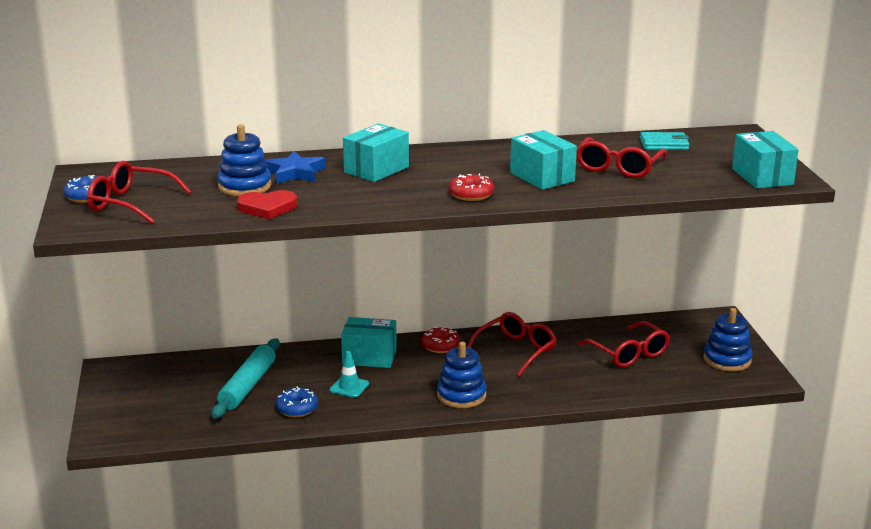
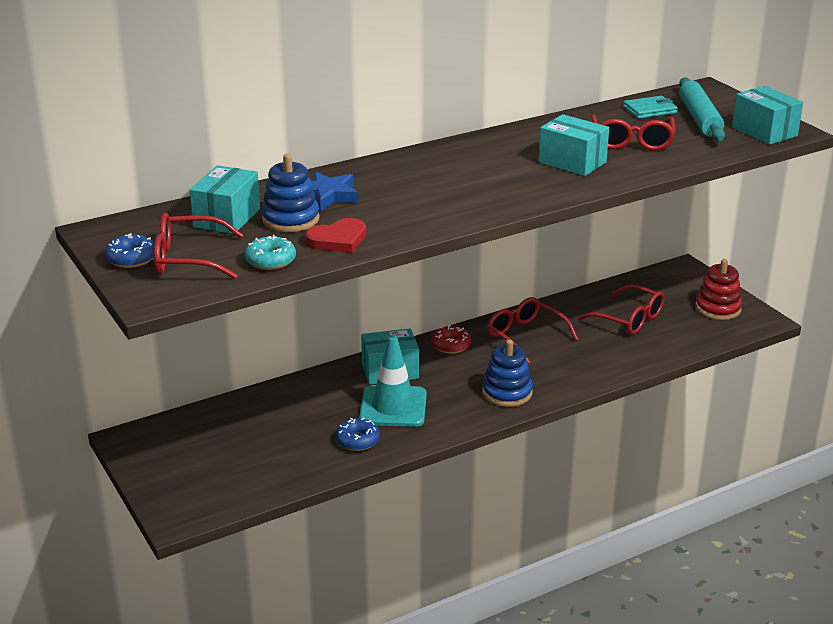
camera: 20 degrees left, 5 degrees up
(195, 215) = (270, 260): none -> turquoise donut
(248, 386) = (290, 427): turquoise rolling pin -> turquoise rolling pin (700, 118)
(349, 387) = (393, 407): turquoise traffic cone -> turquoise traffic cone, size x1.94
(376, 169) = (407, 179): turquoise box -> turquoise box (227, 218)
(471, 194) = (524, 192): red donut -> none
(516, 350) = (525, 336): red glasses -> red glasses turned 60 degrees counterclockwise
(727, 359) = (718, 308): blue stacking toy -> red stacking toy

